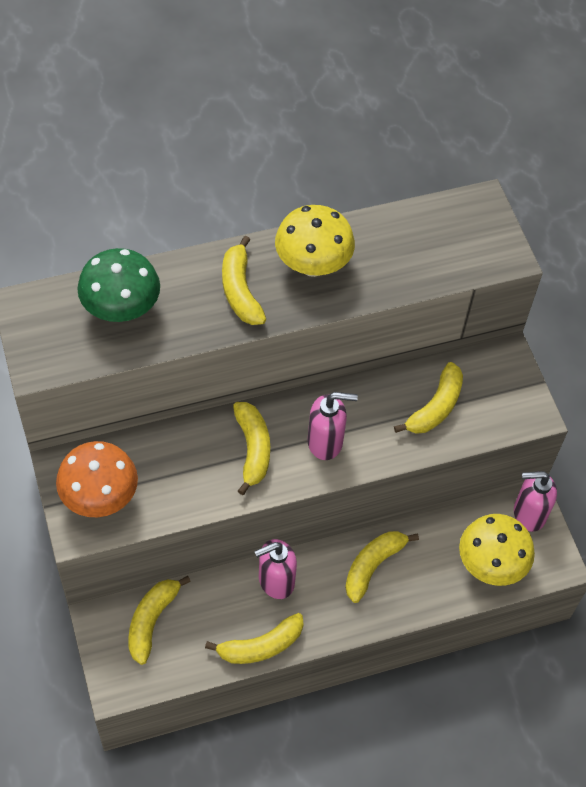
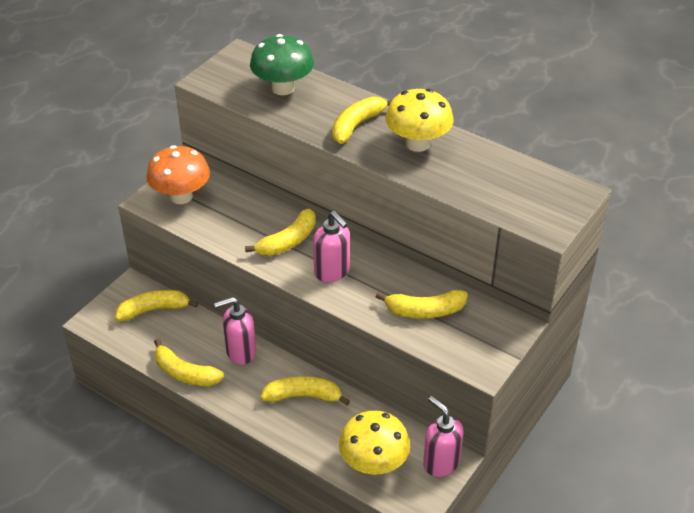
camera: 55 degrees right, 15 degrees down
(275, 581) = (240, 352): pink soap dispenser -> pink soap dispenser turned 45 degrees counterclockwise

